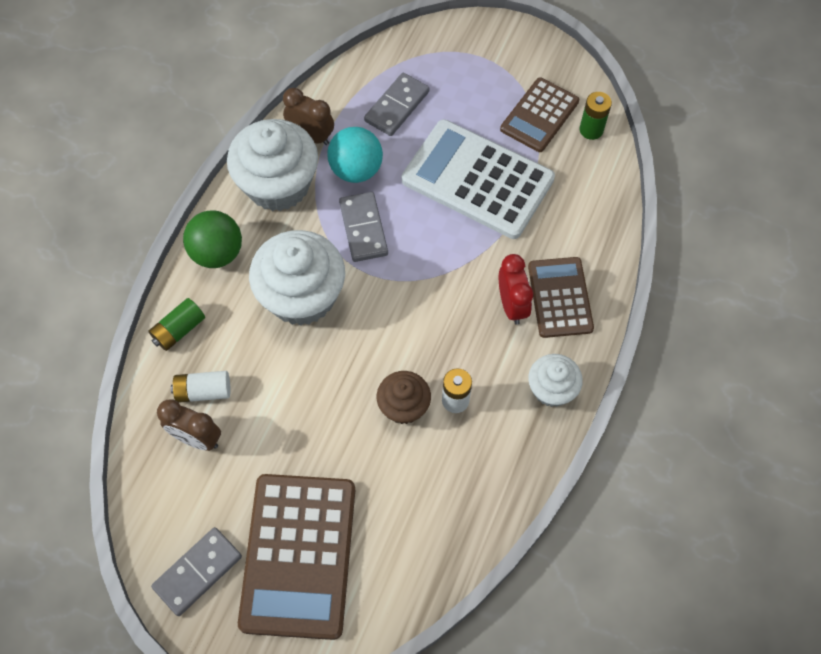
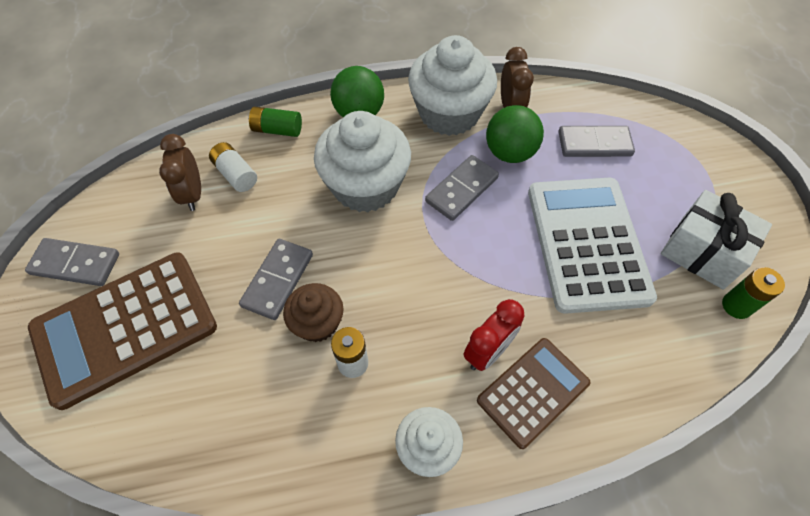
camera: 55 degrees right, 5 degrees down
(342, 414) = (277, 280): none -> grey domino
(356, 170) = (509, 153): turquoise ball -> green ball
(539, 115) = (702, 252): brown calculator -> white gift

